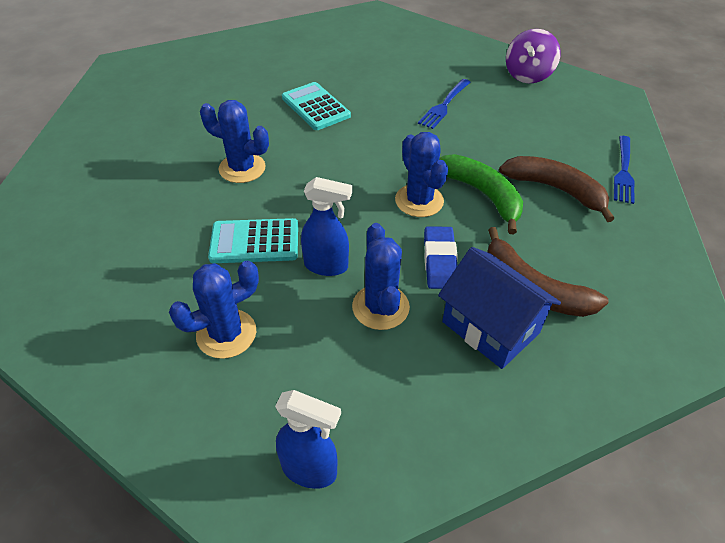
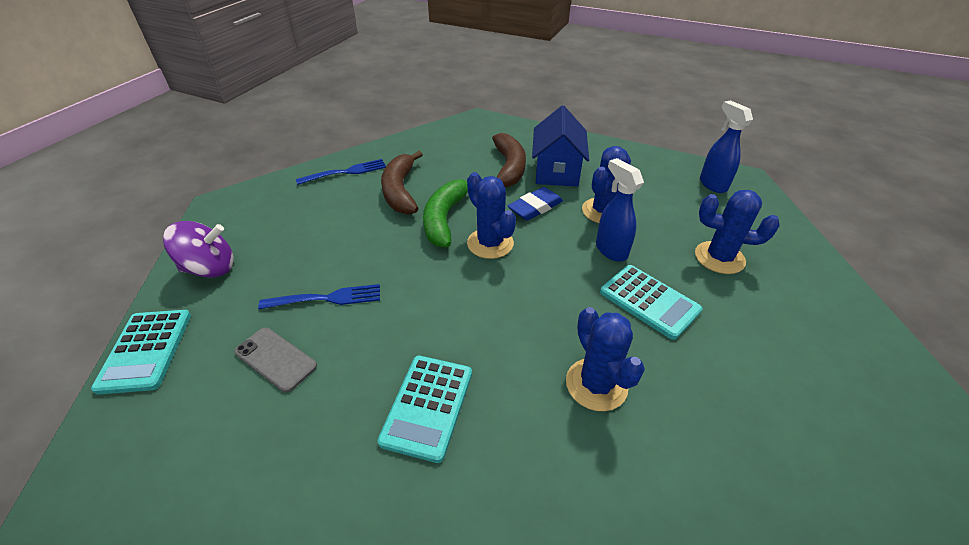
camera: 130 degrees left, 5 degrees down
(412, 76) = (276, 359): none -> grey phone
(419, 201) = (490, 243): blue cactus -> blue cactus turned 60 degrees counterclockwise
(468, 44) = (146, 350): none -> turquoise calculator

